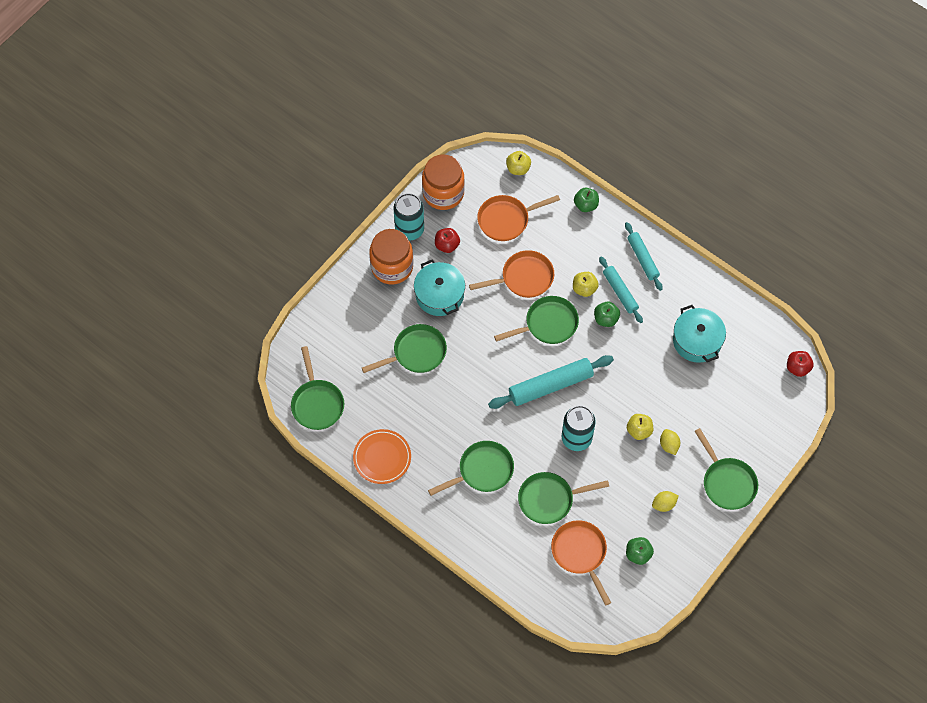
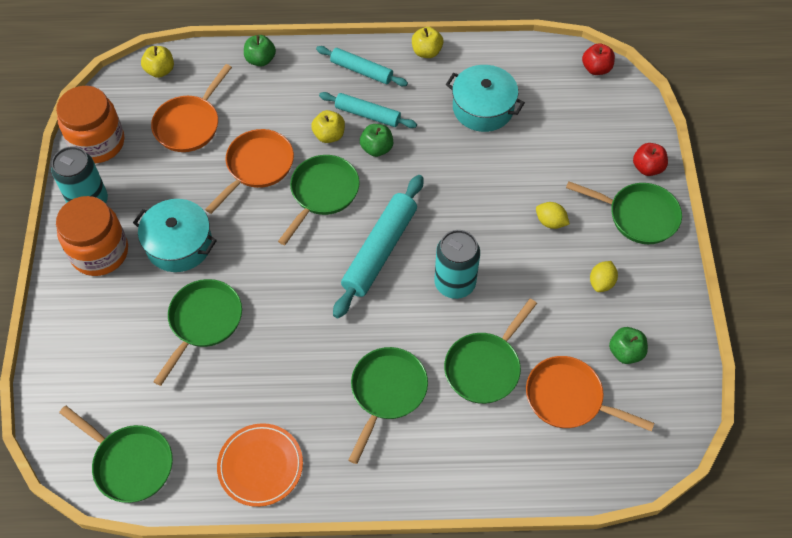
camera: 40 degrees left, 5 degrees down
(447, 245) = (145, 190): red apple -> red apple (647, 168)
(639, 431) = (509, 230): yellow apple -> yellow apple (426, 52)

